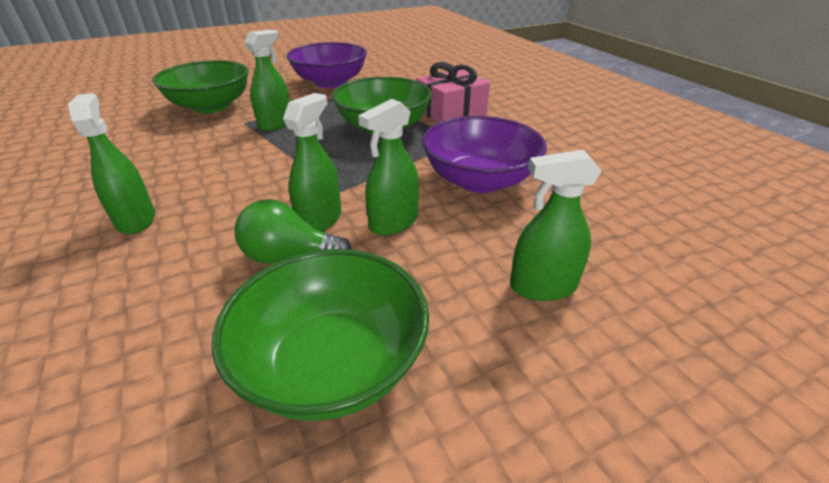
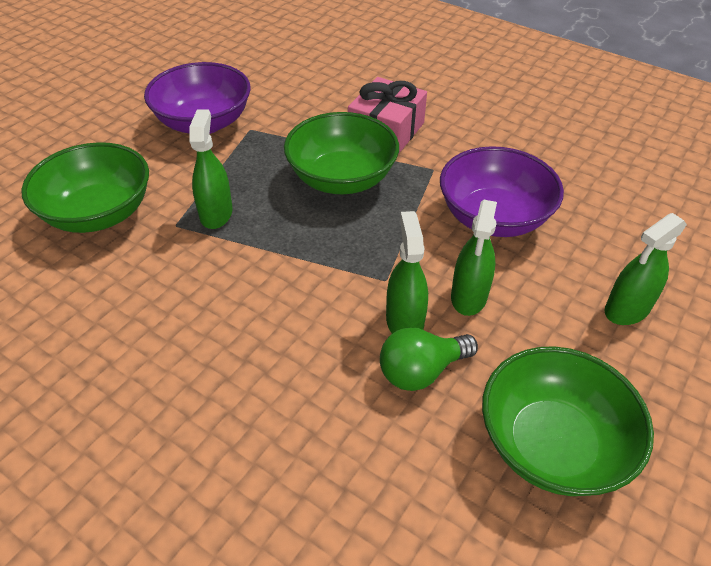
camera: 30 degrees left, 10 degrees up
(136, 220) = (228, 401): green spray bottle -> none

